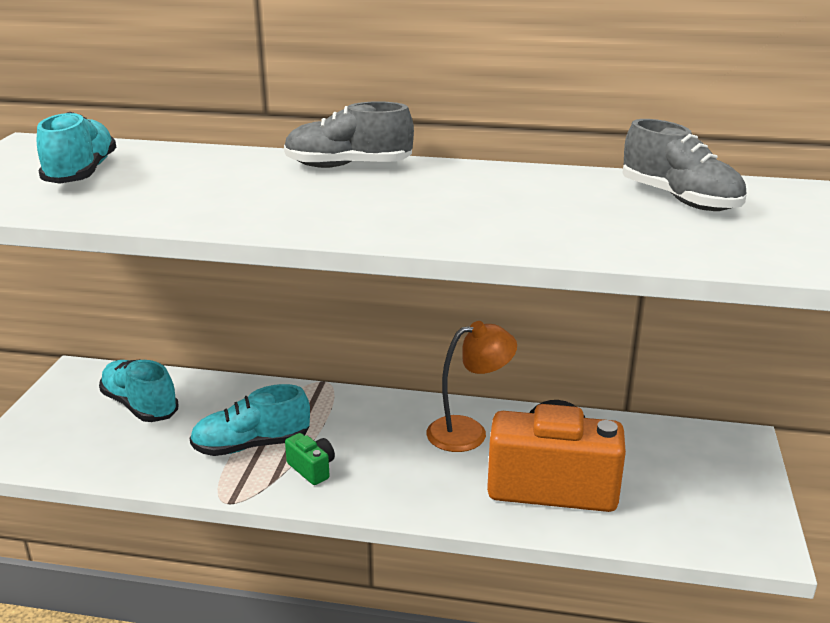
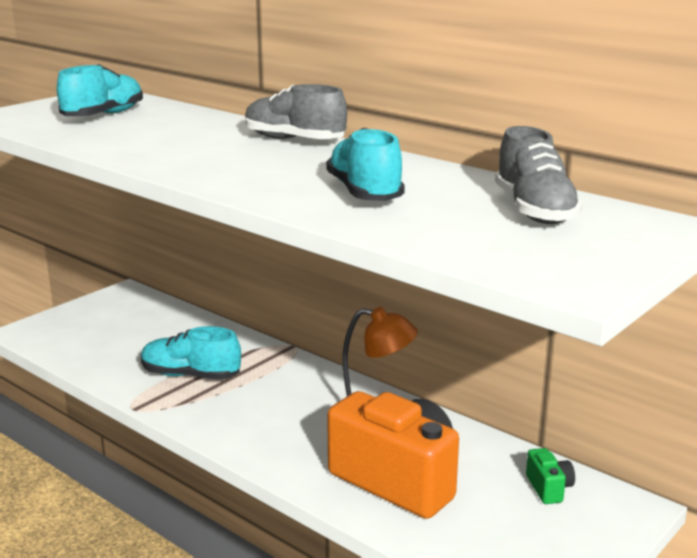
camera: 30 degrees right, 5 degrees down
(140, 405) = (143, 326): turquoise shoe -> turquoise shoe (364, 193)
(312, 469) = (216, 405): green camera -> green camera (548, 488)

